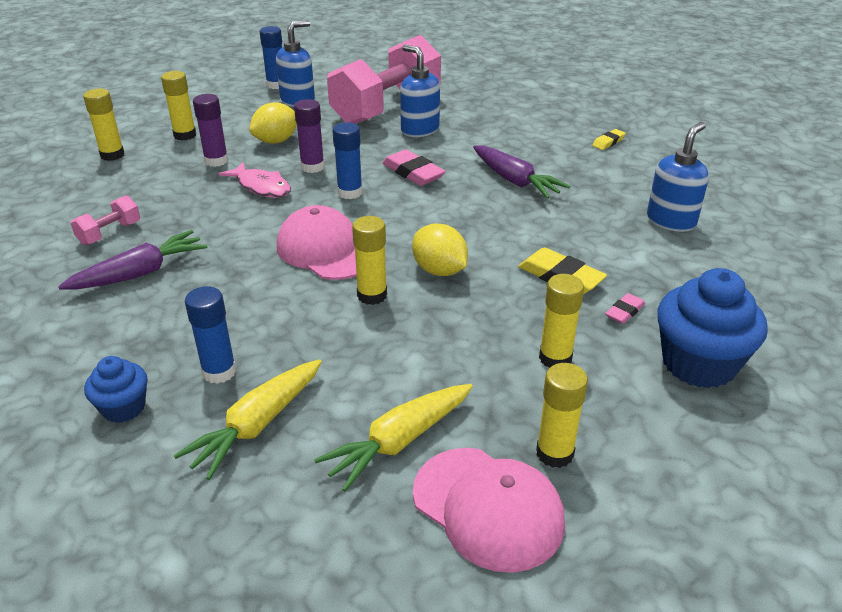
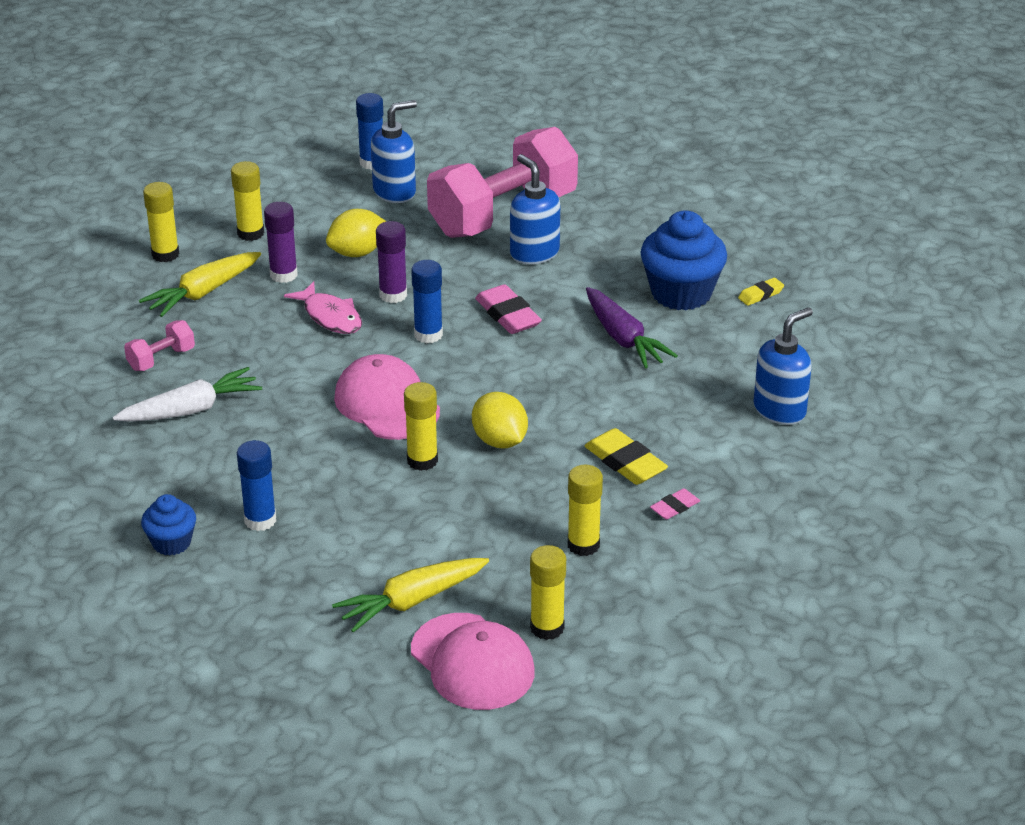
camera: 10 degrees right, 0 degrees up
(140, 273) = (191, 410): purple carrot -> white carrot
(257, 425) = (288, 572): yellow carrot -> yellow carrot (203, 293)
(698, 363) = (722, 567): blue cupcake -> blue cupcake (681, 293)

